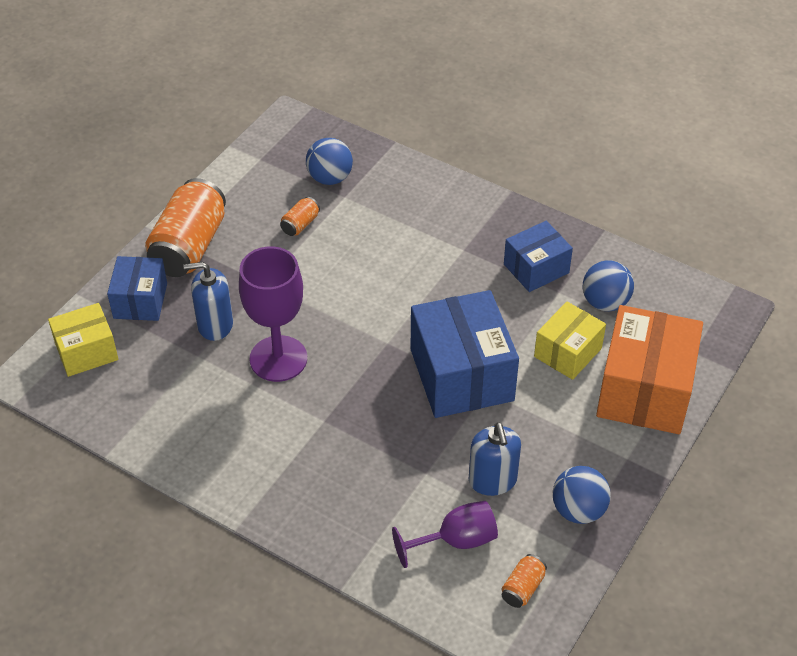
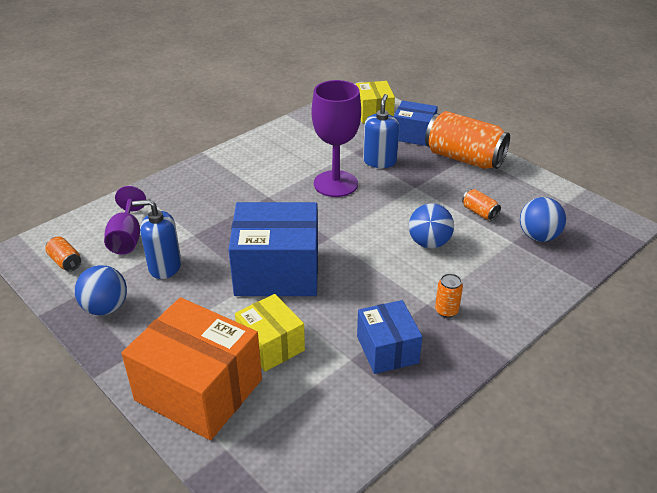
camera: 105 degrees right, 10 degrees down
(468, 235) = (446, 311): none -> orange can
(605, 302) = (323, 392): blue ball -> blue ball (429, 243)

